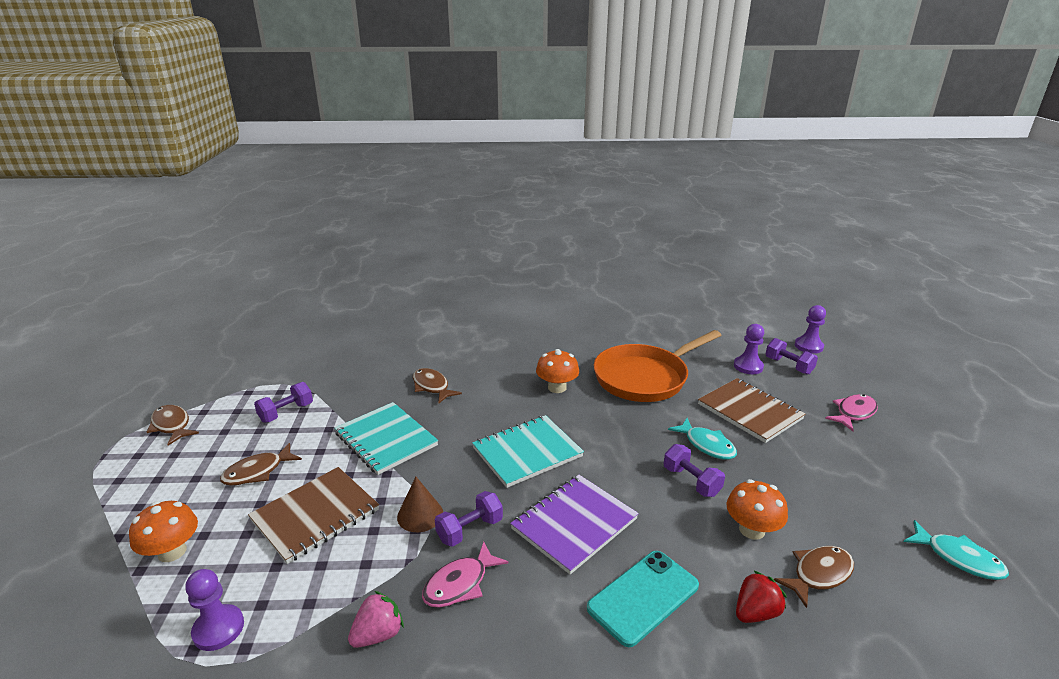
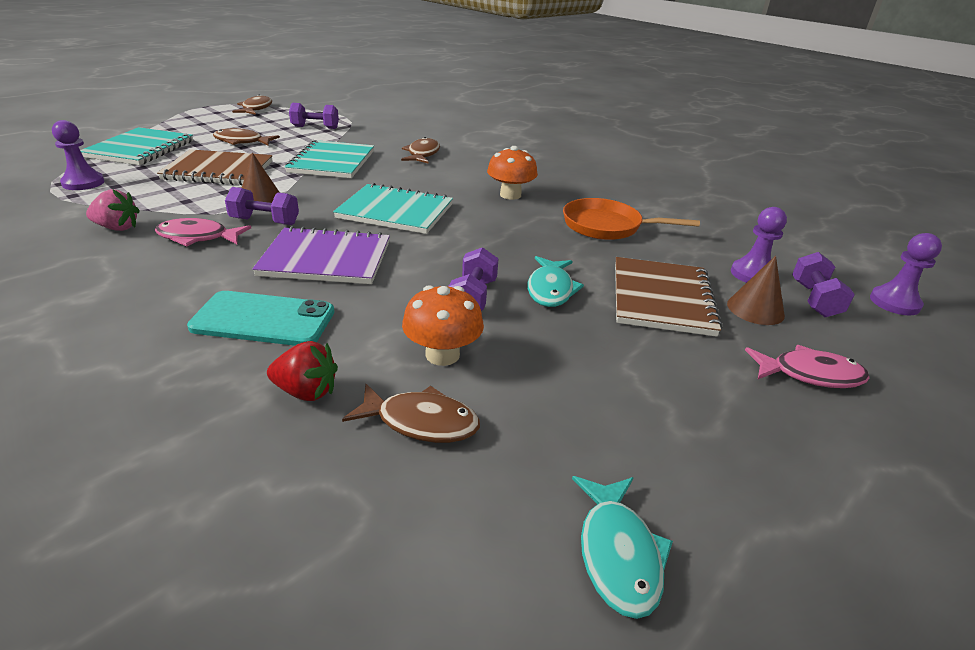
camera: 45 degrees right, 5 degrees up
(172, 551) = (140, 149): orange mushroom -> turquoise notebook
(644, 377) = (607, 226): orange pan -> orange pan, size x0.66
(784, 389) = (755, 309): none -> brown cone

